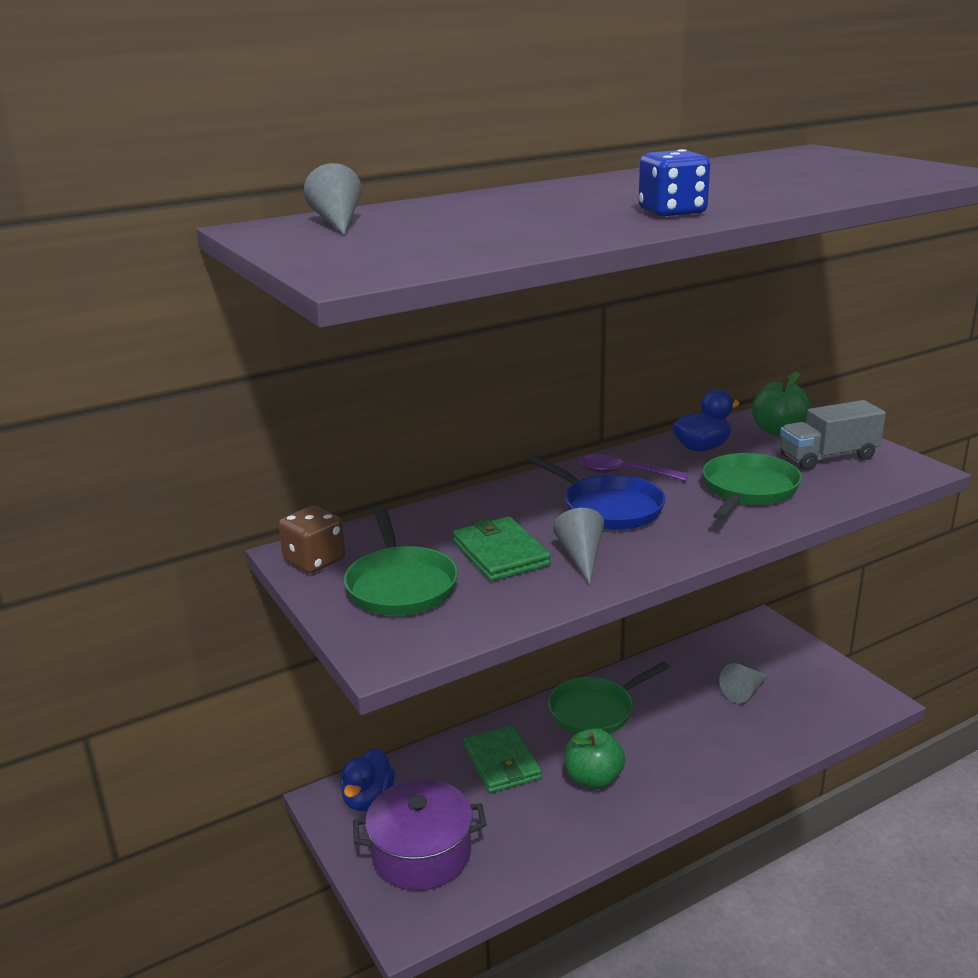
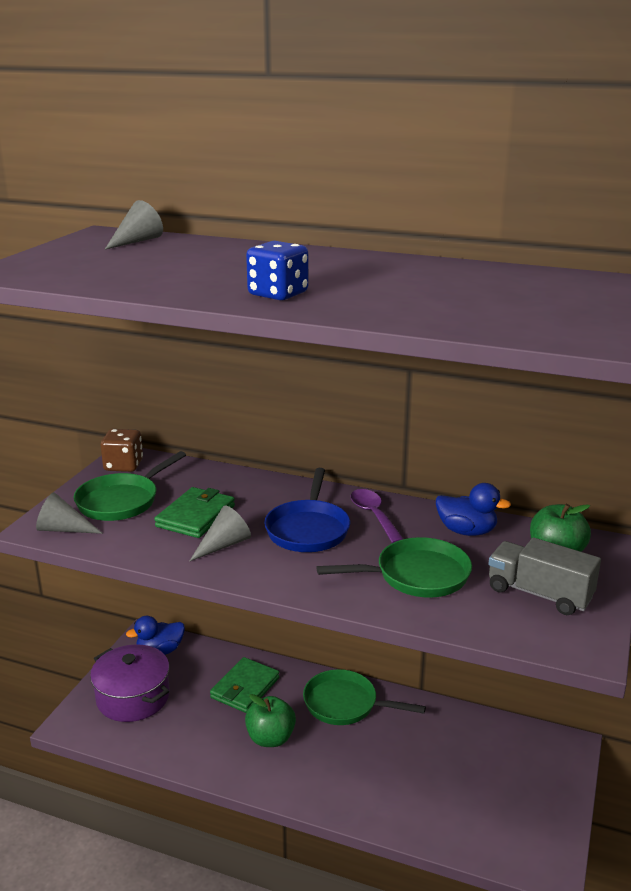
camera: 50 degrees right, 0 degrees up
(744, 691) = (460, 774): grey cone -> grey cone (63, 529)

